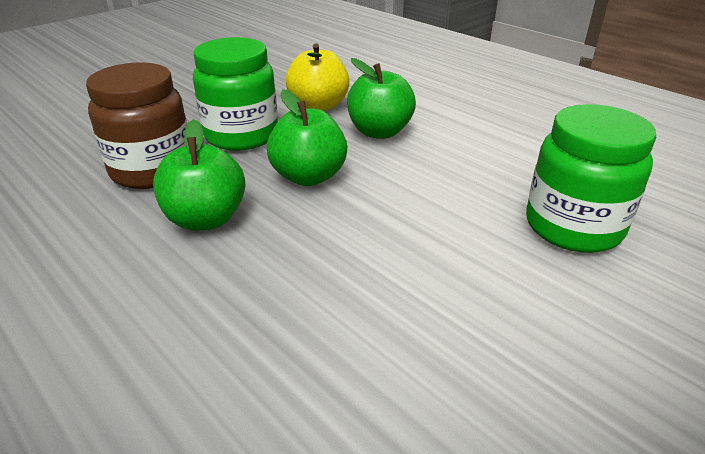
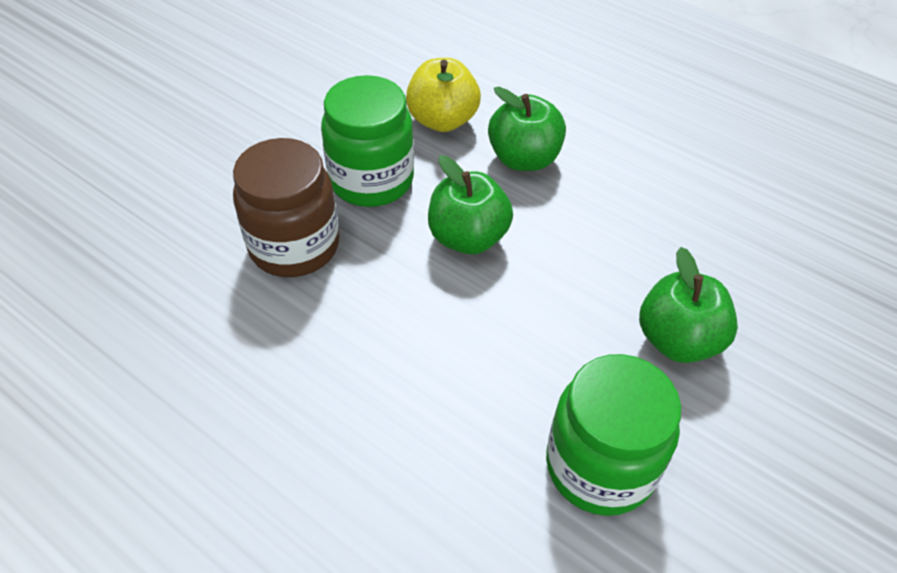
camera: 10 degrees left, 15 degrees up
(206, 219) = (382, 310): green apple -> green apple (678, 340)
(573, 227) = (743, 278): green jar -> green jar (600, 466)

